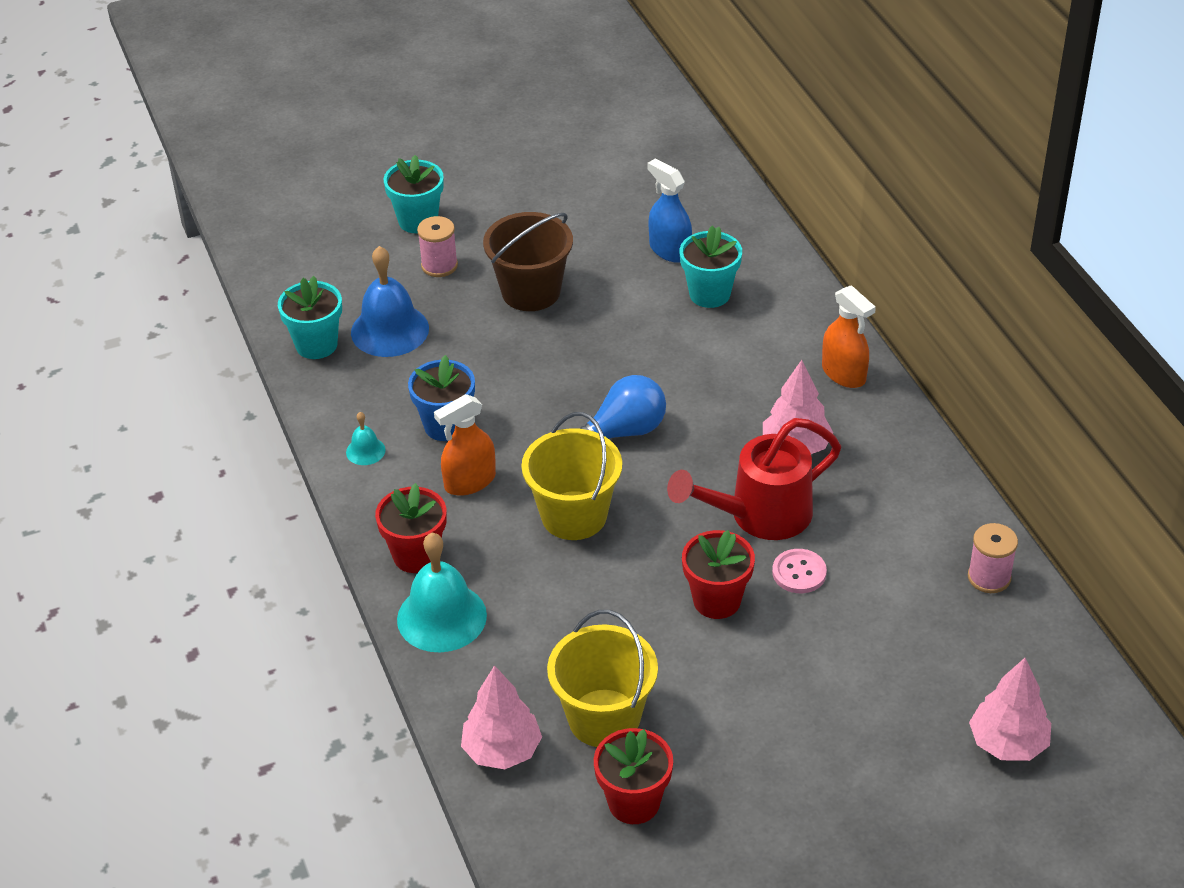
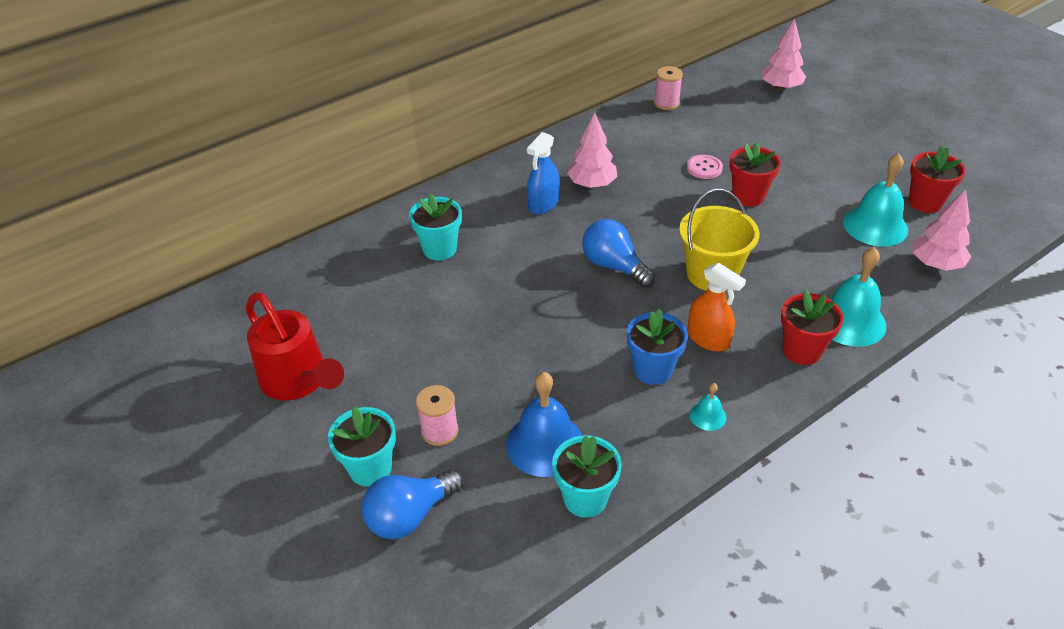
camera: 105 degrees left, 0 degrees up
(356, 239) = (410, 515): none -> blue light bulb
(531, 291) = (462, 355): brown bucket -> none
(604, 718) = (875, 226): yellow bucket -> turquoise bell
(669, 250) = (387, 280): blue spray bottle -> blue spray bottle (543, 204)
(760, 515) = (663, 190): red watering can -> red watering can (298, 381)
(844, 373) = (510, 174): orange spray bottle -> none

